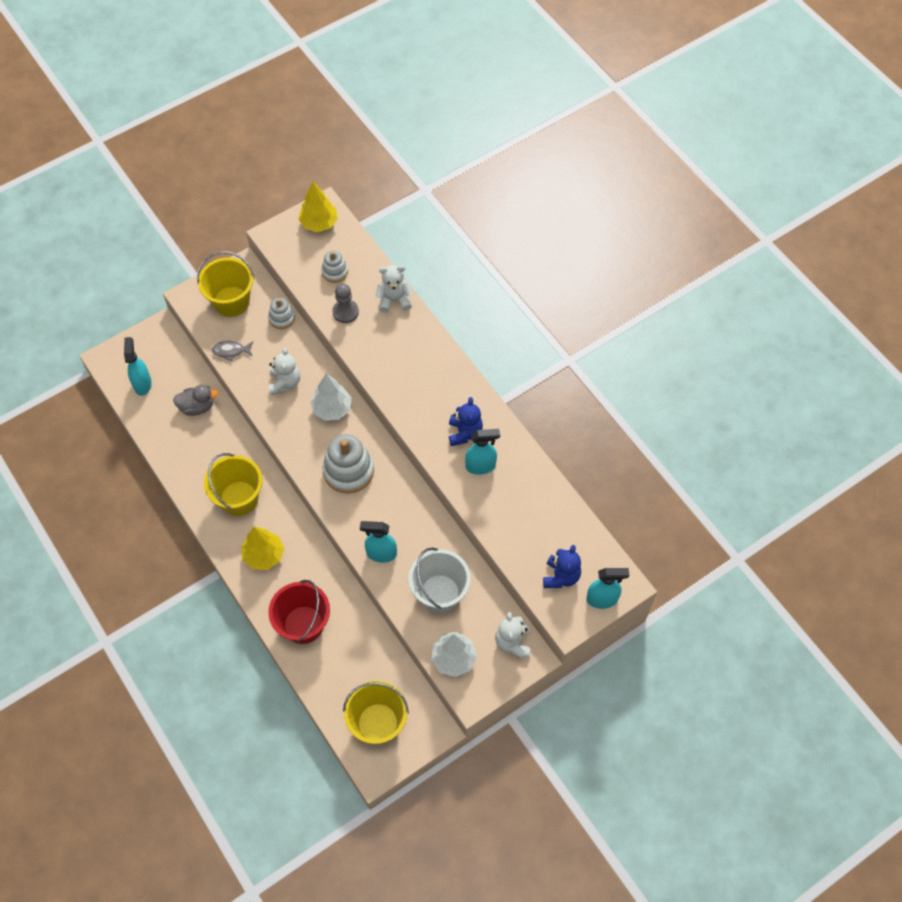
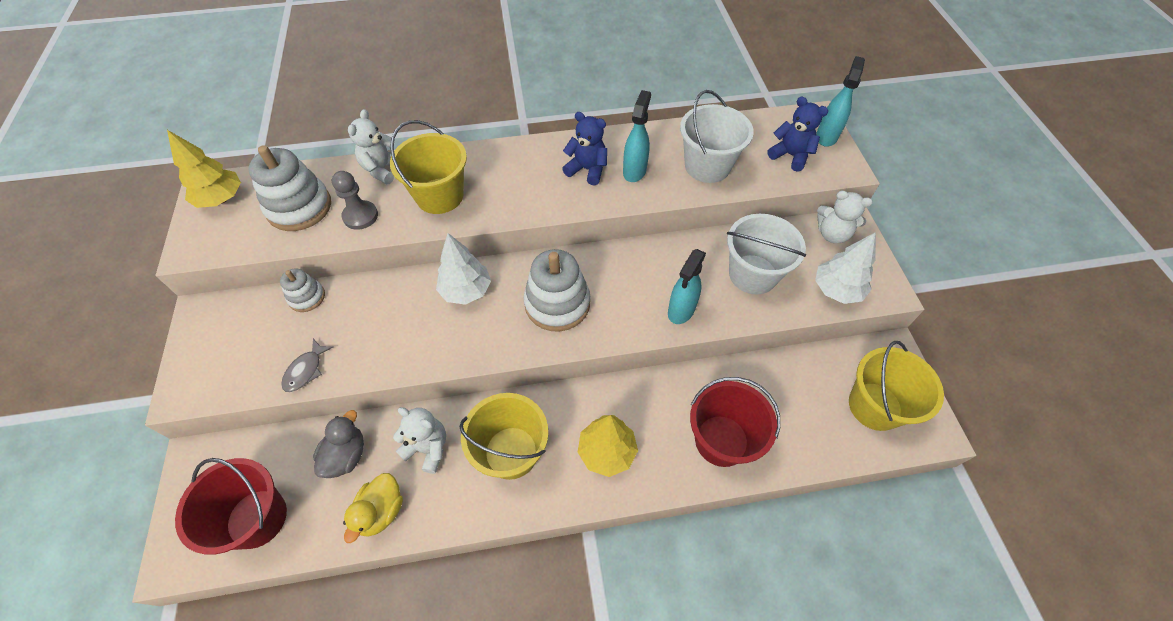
camera: 65 degrees left, 5 degrees down
(142, 384) = (257, 518): turquoise spray bottle -> red bucket
(172, 445) = (381, 511): none -> yellow duck
(231, 301) = (235, 343): yellow bucket -> yellow bucket (439, 196)
(285, 383) = (397, 326): white teddy bear -> white teddy bear (428, 448)
(335, 272) = (299, 207): white stacking toy -> white stacking toy, size x1.82
(514, 517) = (707, 166): none -> white bucket

